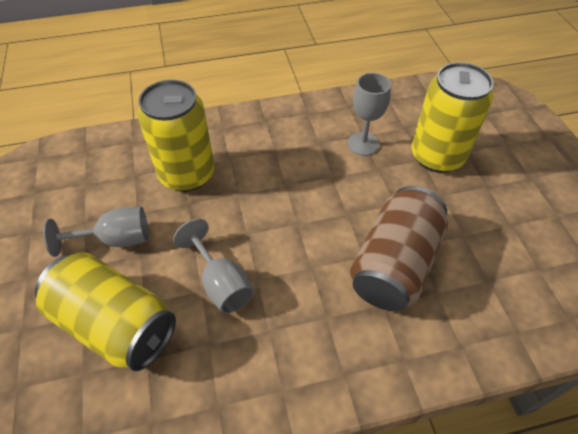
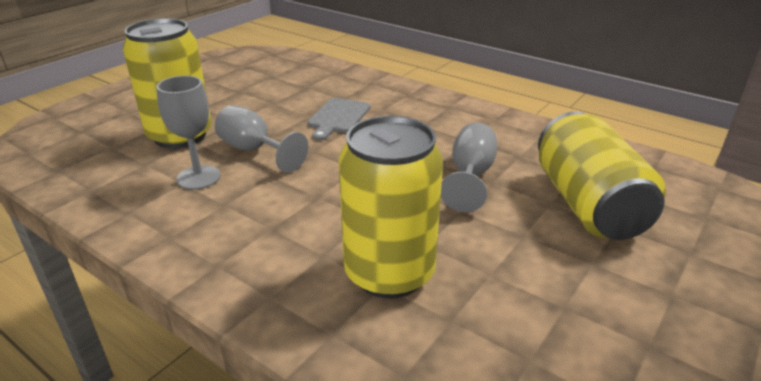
camera: 130 degrees left, 20 degrees down
(115, 239) = (538, 264): grey goblet -> grey goblet (254, 150)
(394, 264) = (338, 117): brown can -> grey cutting board

